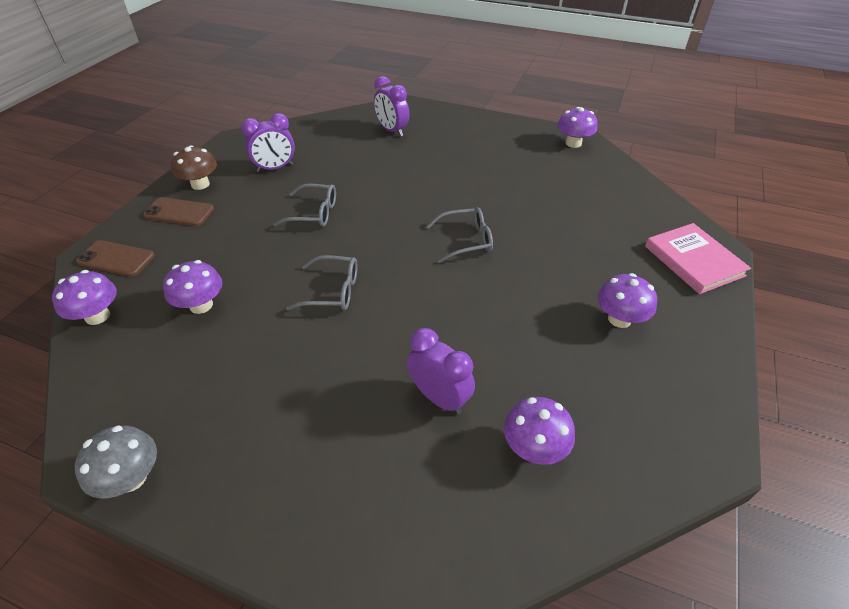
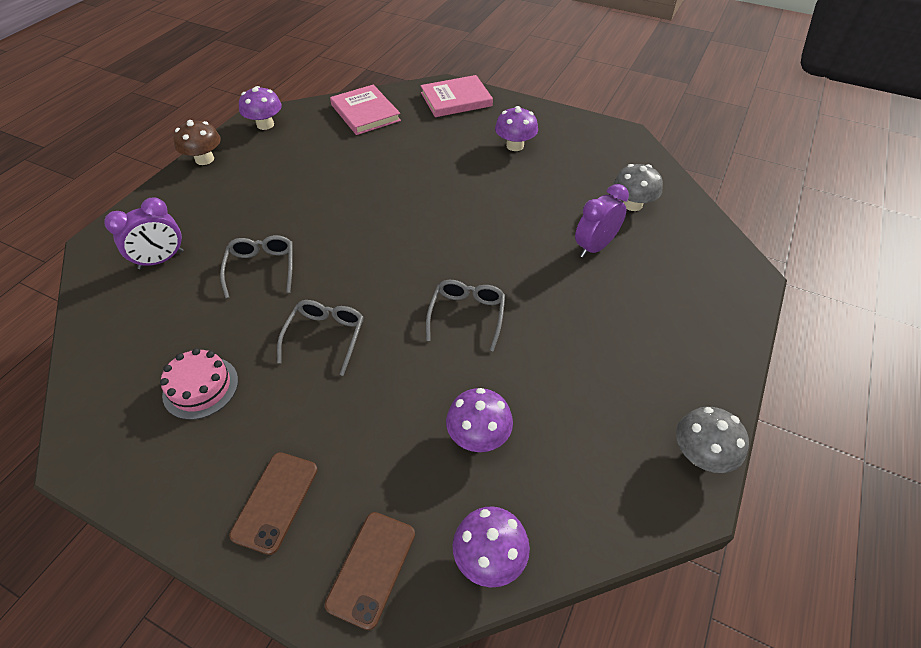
camera: 85 degrees left, 5 degrees up
(200, 184) = (206, 485): brown mushroom -> brown mushroom (204, 159)
(275, 168) = (201, 387): purple clock -> pink cake
(466, 240) = (406, 214): grey glasses -> grey glasses (262, 268)
(534, 448) = (632, 204): purple mushroom -> grey mushroom
(625, 196) = (365, 113): none -> pink book

